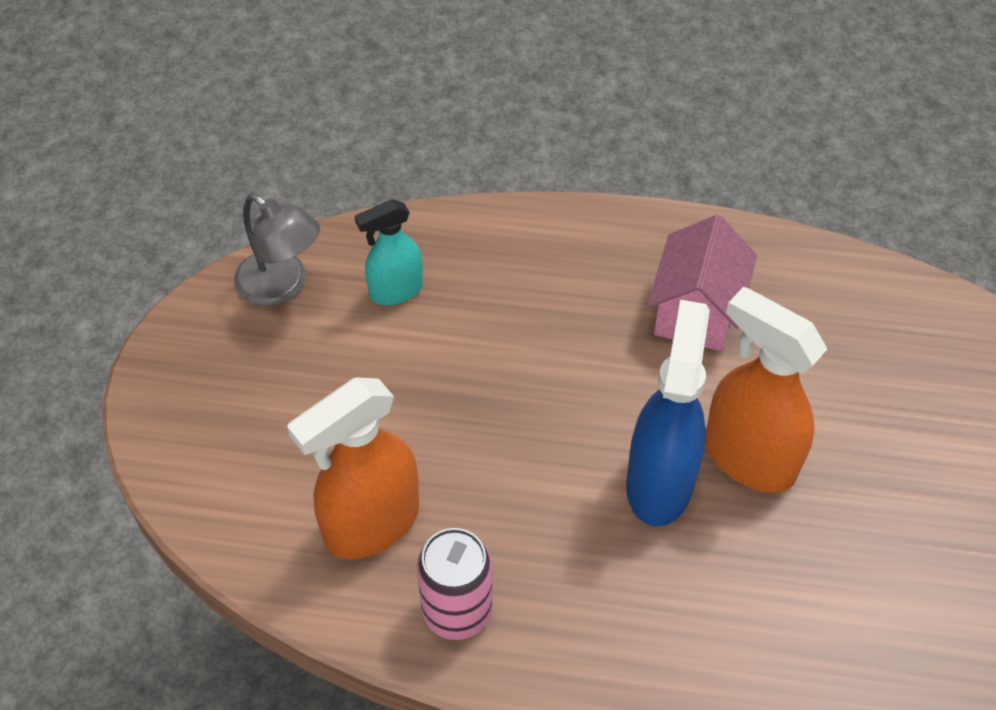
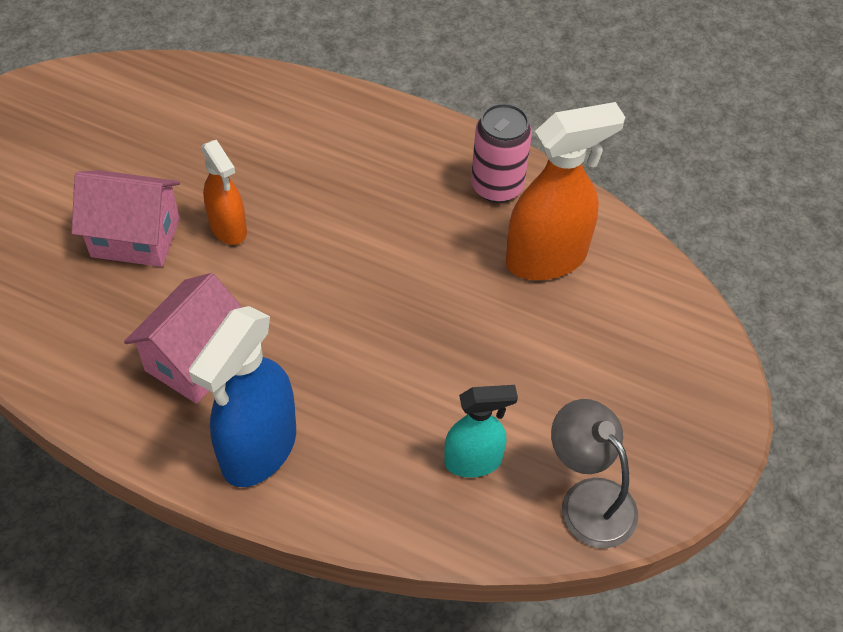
camera: 165 degrees left, 0 degrees up
(659, 482) = (308, 229): blue spray bottle -> blue spray bottle (258, 450)
(748, 458) = (228, 228): orange spray bottle -> orange spray bottle, size x0.60
(840, 418) = (135, 238): none -> pink house

